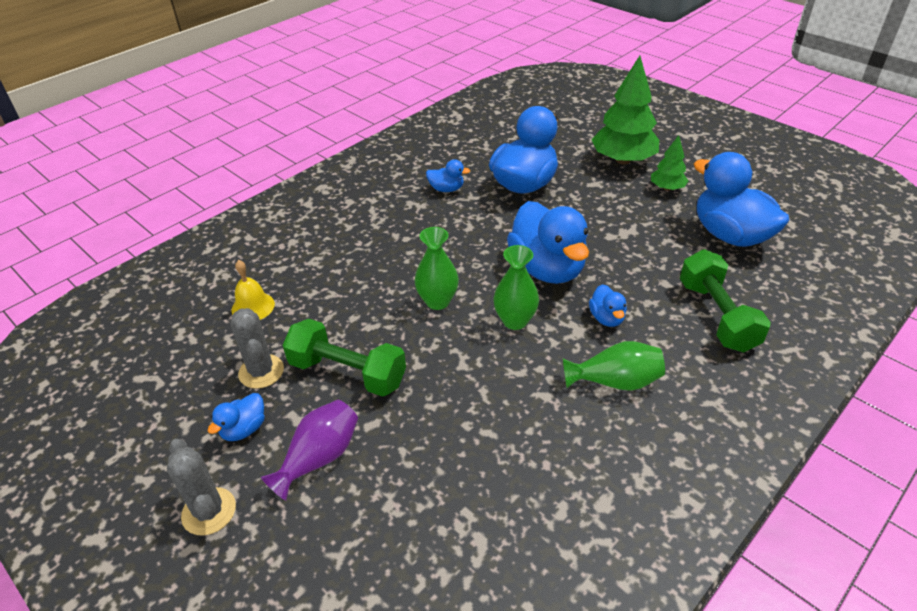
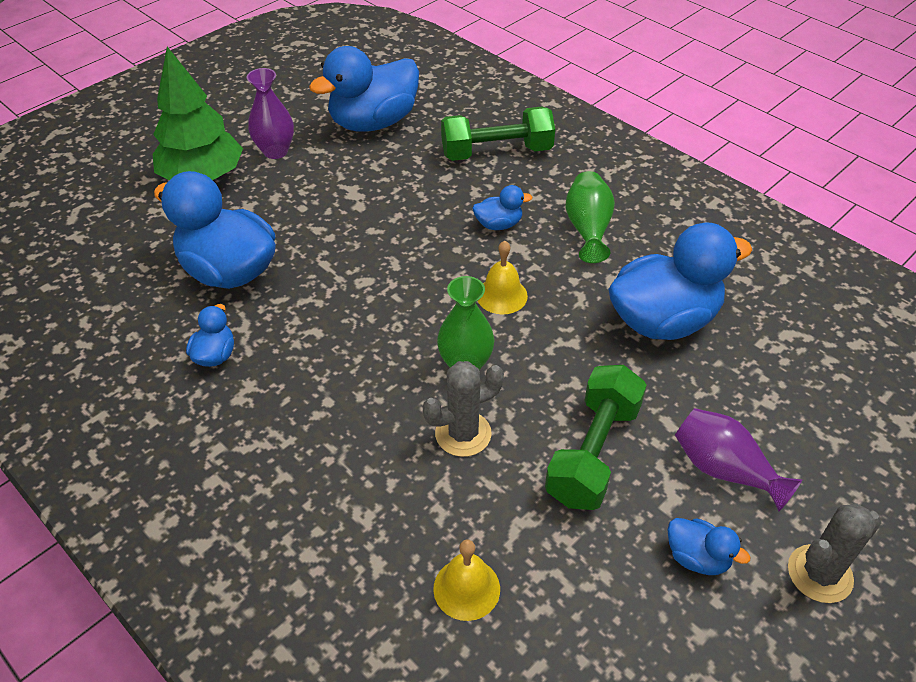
camera: 90 degrees left, 5 degrees up
(261, 371) = (598, 553): grey cactus -> grey cactus (463, 434)
(515, 321) = (502, 295): green vase -> yellow bell
(547, 269) = (412, 262): blue duck -> blue duck (663, 320)
(667, 188) = (275, 151): green tree -> purple vase

